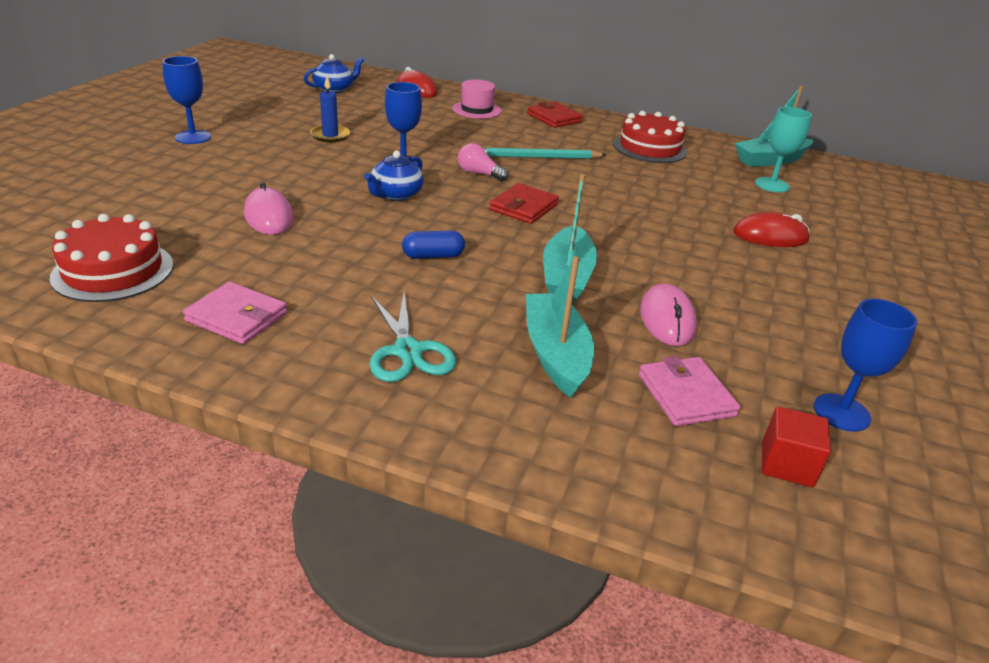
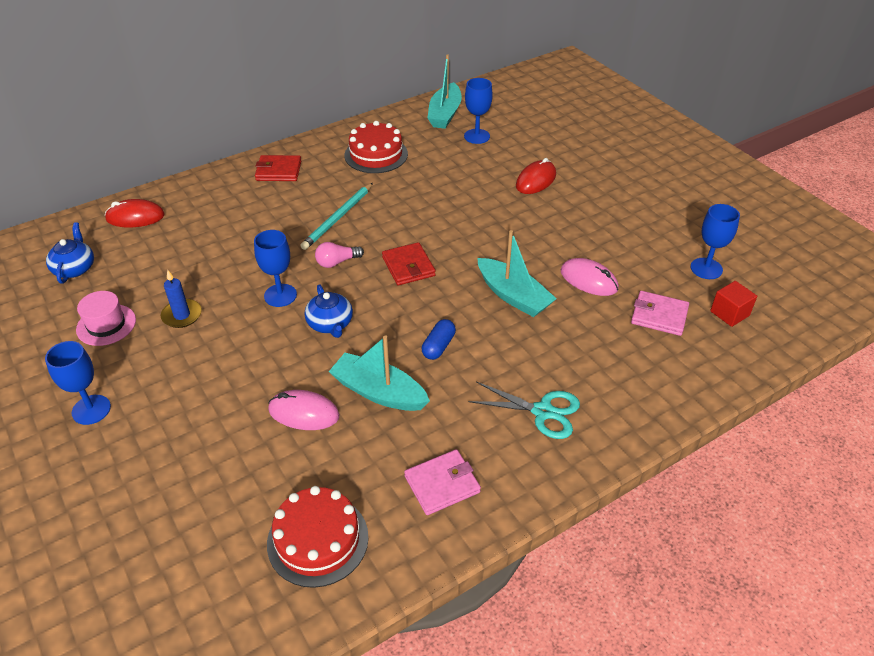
camera: 50 degrees left, 10 degrees up
(476, 110) = (218, 204): pink hat -> pink hat (106, 325)
(555, 354) = (589, 346): turquoise boat -> turquoise boat (379, 392)
(772, 185) = (477, 136): turquoise goblet -> blue goblet

